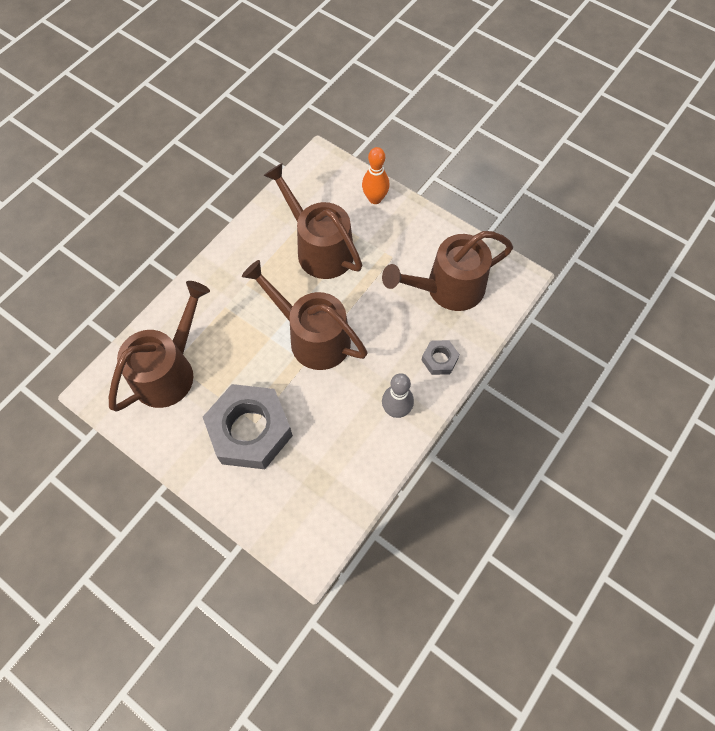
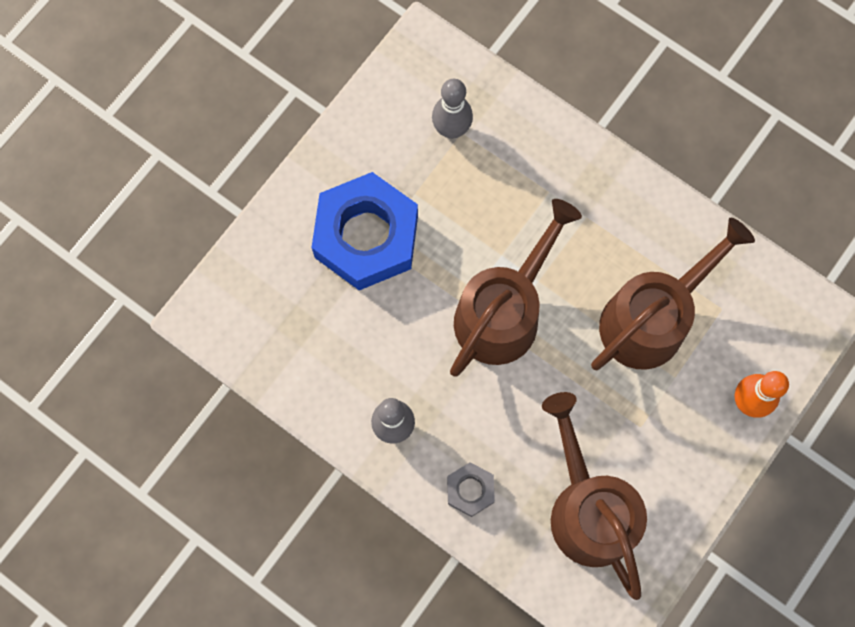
camera: 90 degrees right, 10 degrees up
(169, 370) = (451, 129): brown watering can -> grey bowling pin
(250, 431) = (366, 237): grey nut -> blue nut

